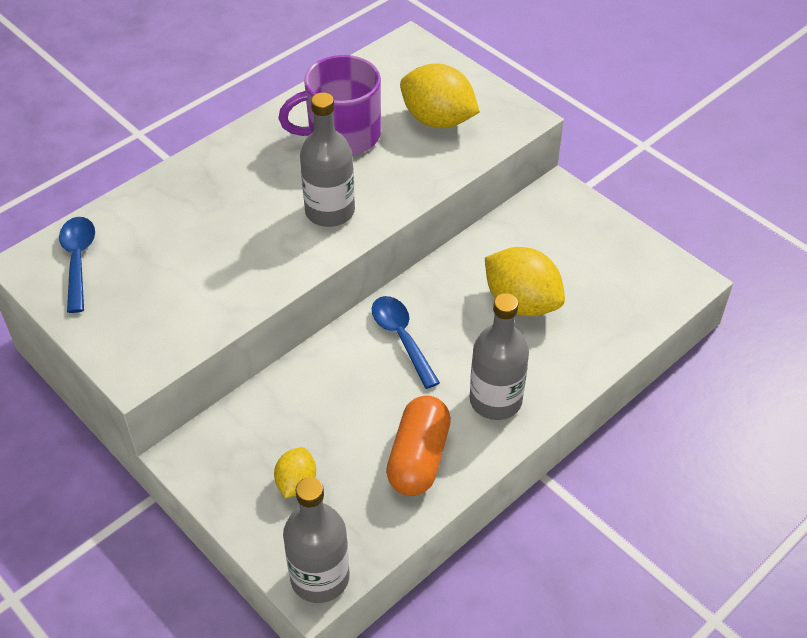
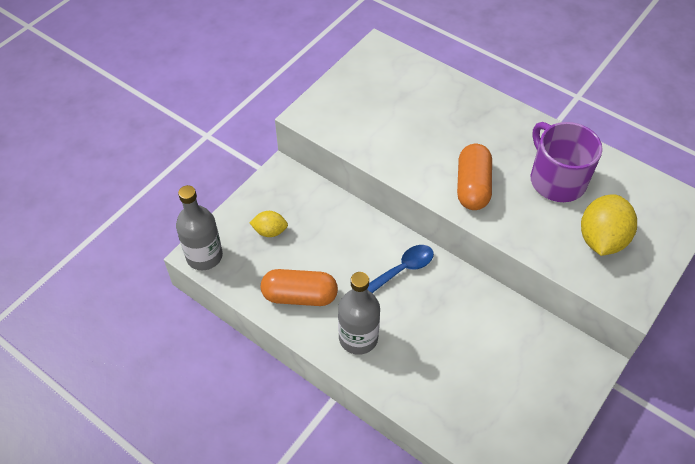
camera: 80 degrees right, 5 degrees up
(78, 260) = (387, 68): blue spoon -> none
(330, 211) = (472, 186): grey bottle -> orange capsule
(521, 303) = (457, 345): yellow lemon -> none

